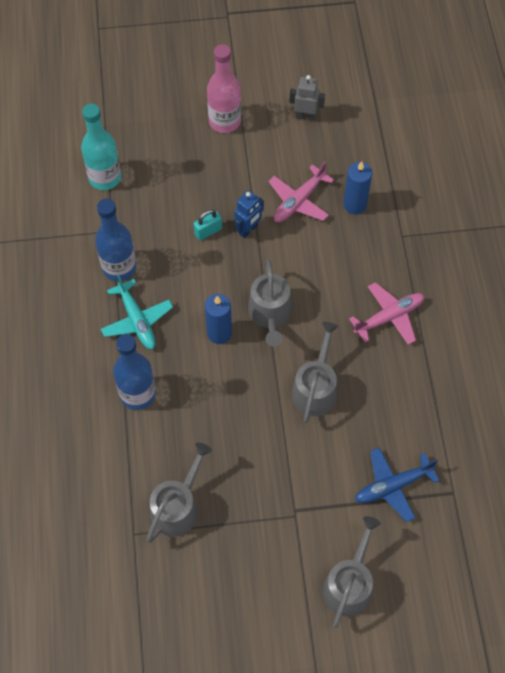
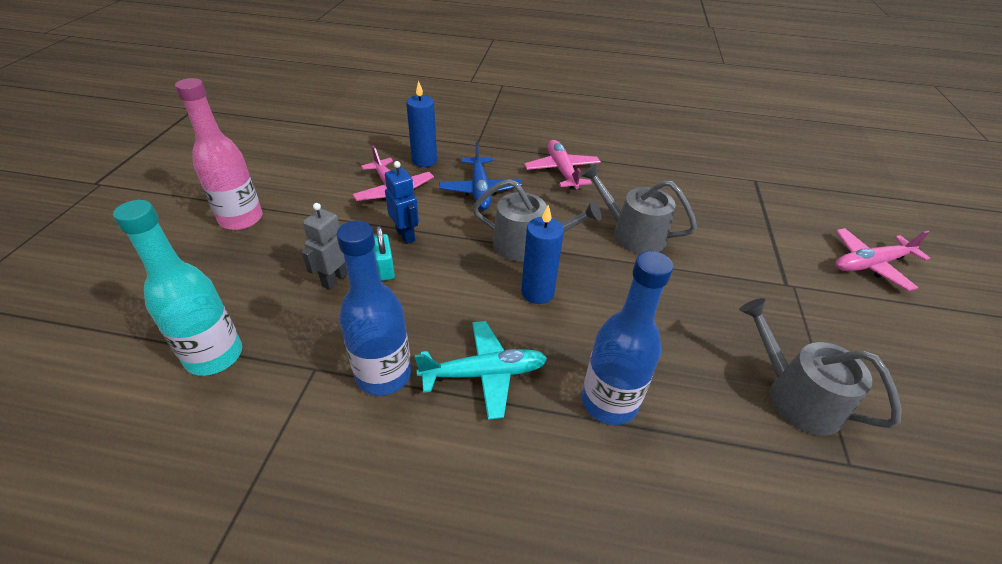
camera: 75 degrees left, 20 degrees down
(305, 116) = (294, 164): grey robot -> grey robot (335, 279)
(349, 584) = (870, 264): grey watering can -> pink plane
(393, 486) = (750, 211): blue plane -> blue plane (480, 190)

